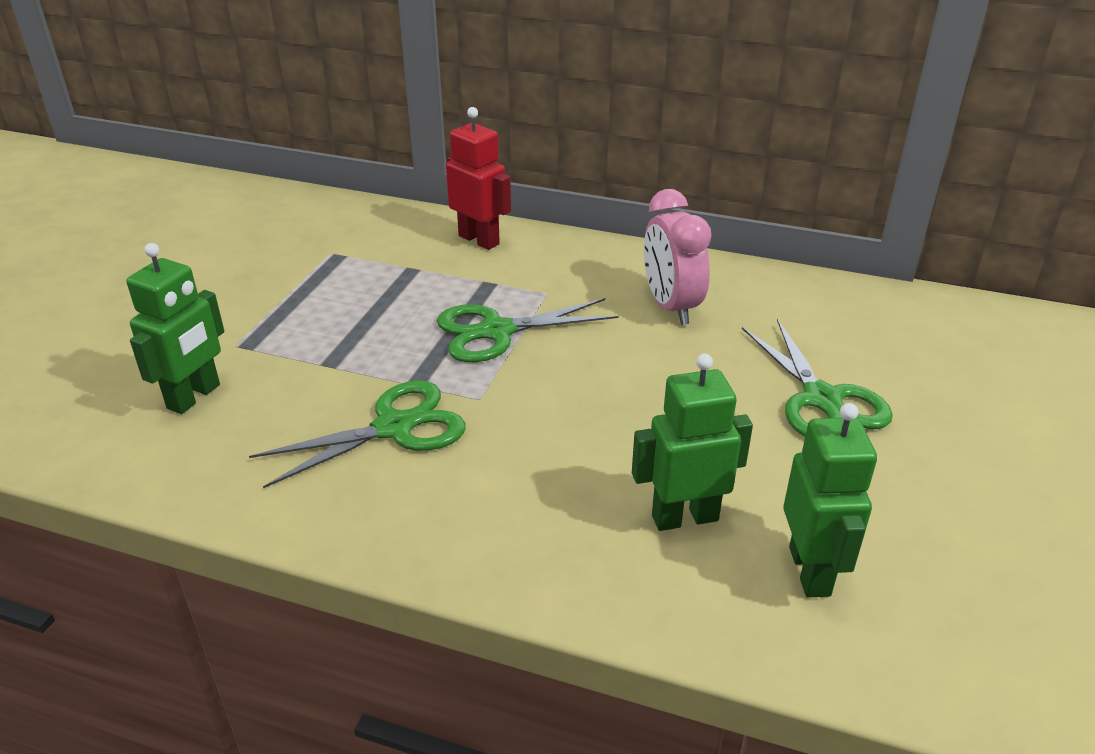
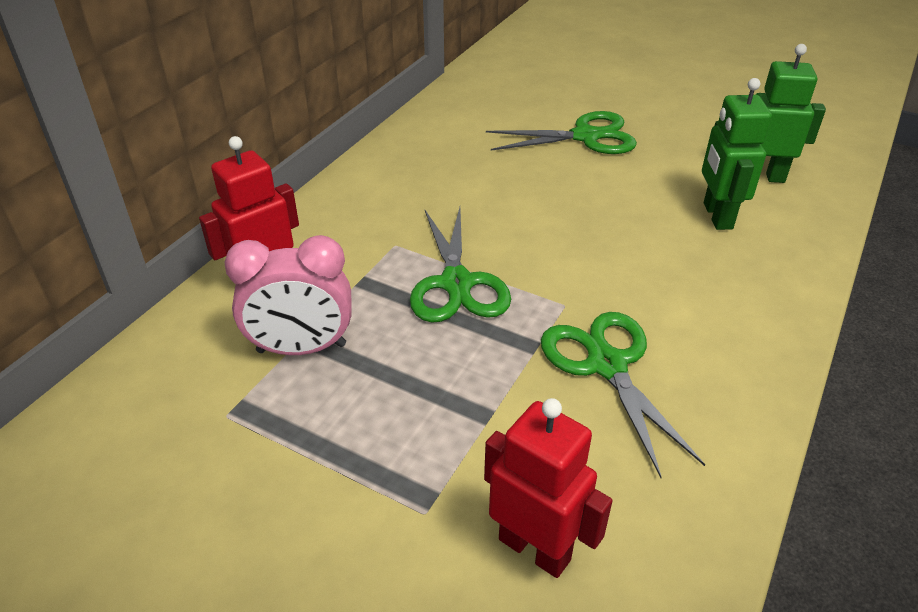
camera: 80 degrees left, 5 degrees up
(194, 397) = (535, 549): green robot -> red robot
(670, 307) = (445, 178): pink clock -> pink clock (301, 348)

